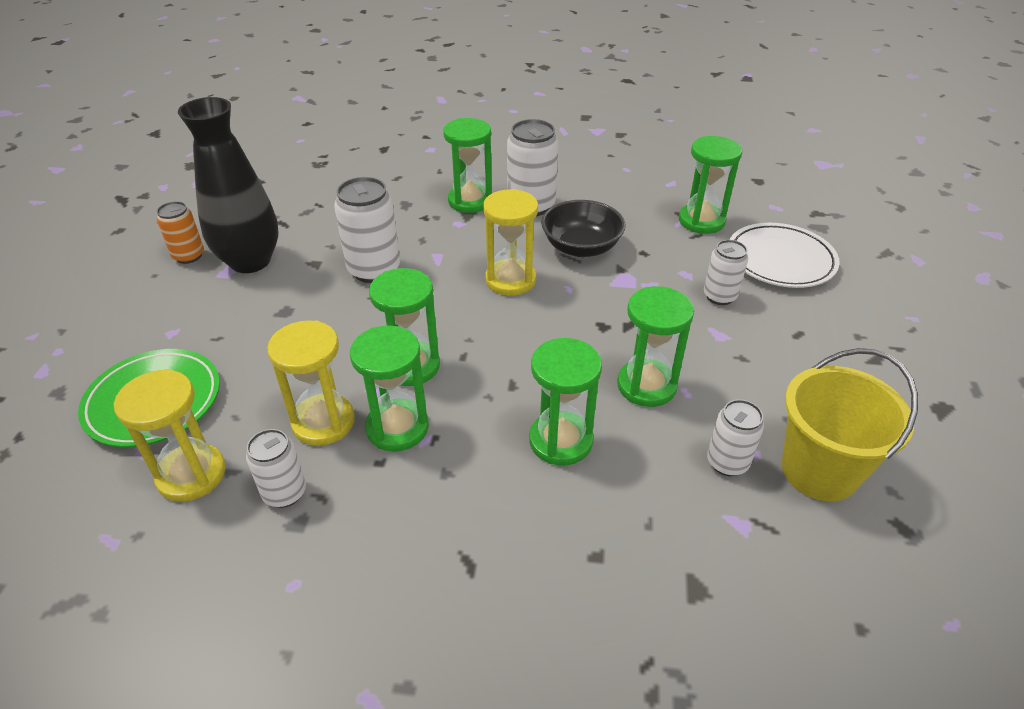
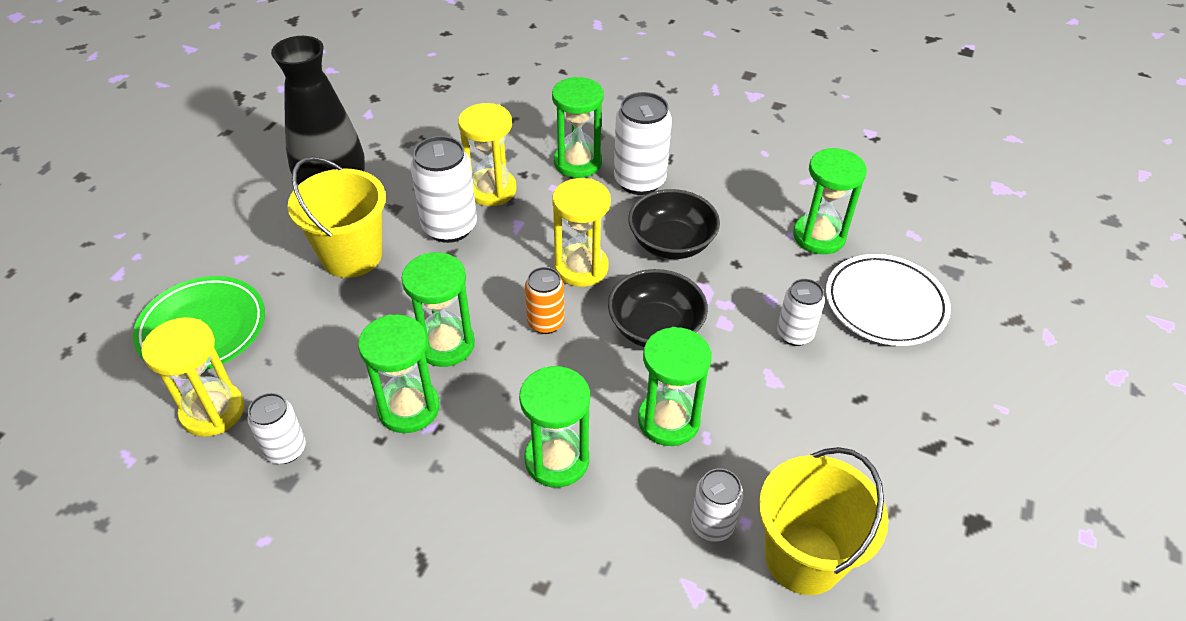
camera: 15 degrees right, 5 degrees up
(188, 256) = (280, 175): orange can -> orange can (545, 322)
(287, 310) = (351, 256): none -> yellow bucket
(323, 422) = (343, 386): yellow hourglass -> yellow hourglass (491, 190)
(599, 315) = (655, 328): none -> black bowl

